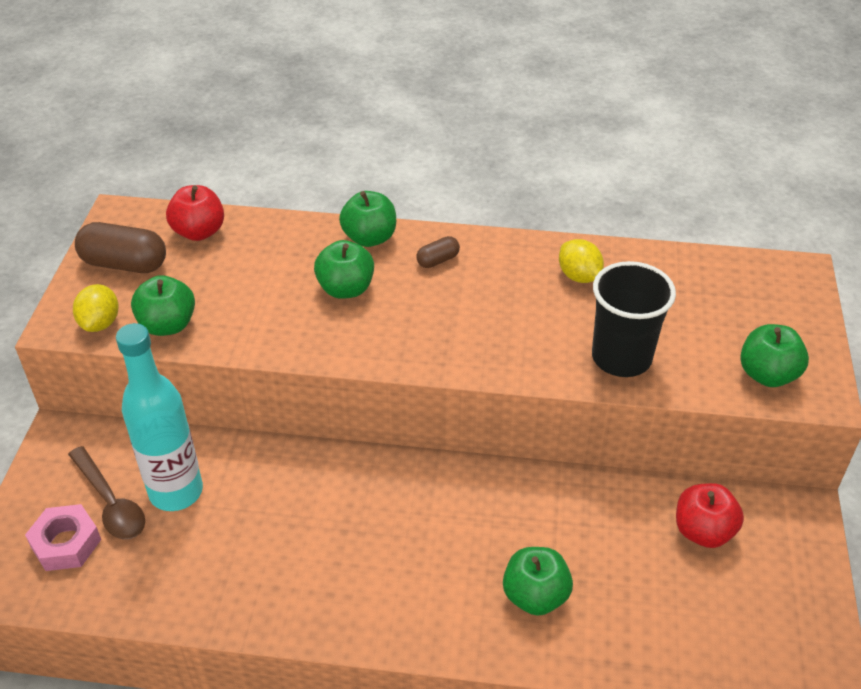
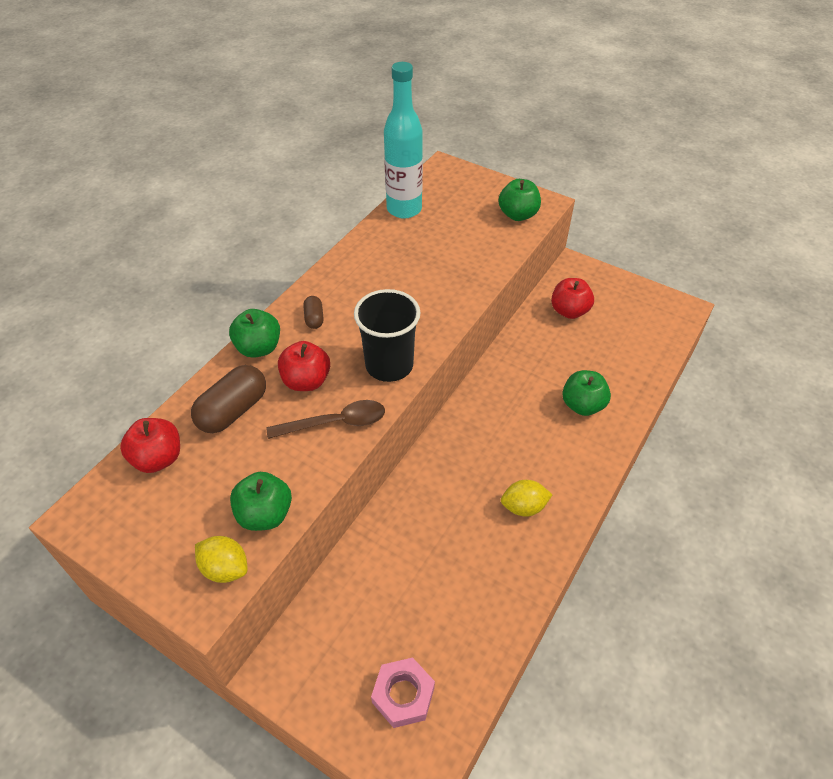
camera: 65 degrees left, 5 degrees up
(111, 503) = (377, 647): brown spoon -> brown spoon (336, 423)
(124, 264) = (157, 529): brown capsule -> brown capsule (233, 411)
(176, 492) = (391, 592): turquoise bottle -> turquoise bottle (404, 209)
(346, 289) = (306, 381): green apple -> red apple
(579, 276) = (383, 256): yellow lemon -> yellow lemon (523, 507)
(621, 357) = (468, 266): black cup -> black cup (389, 365)

